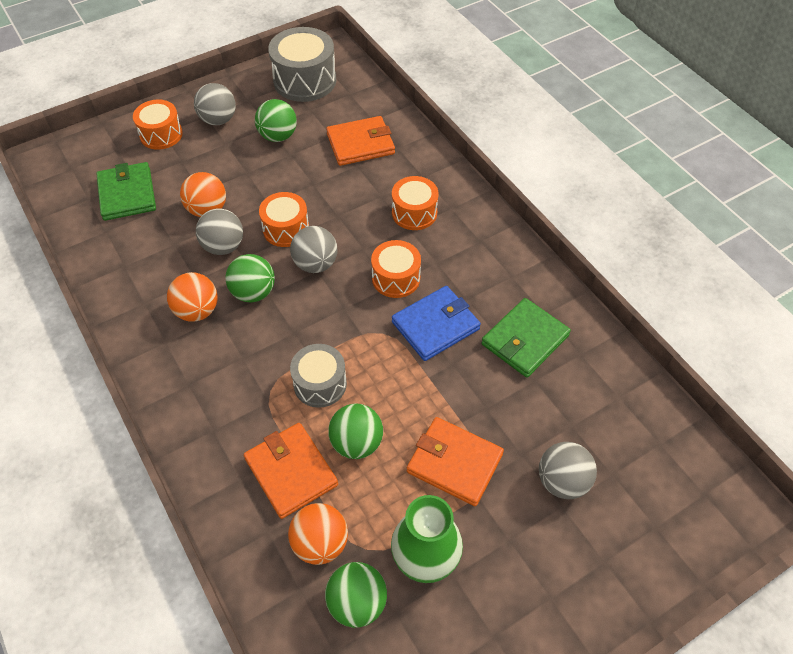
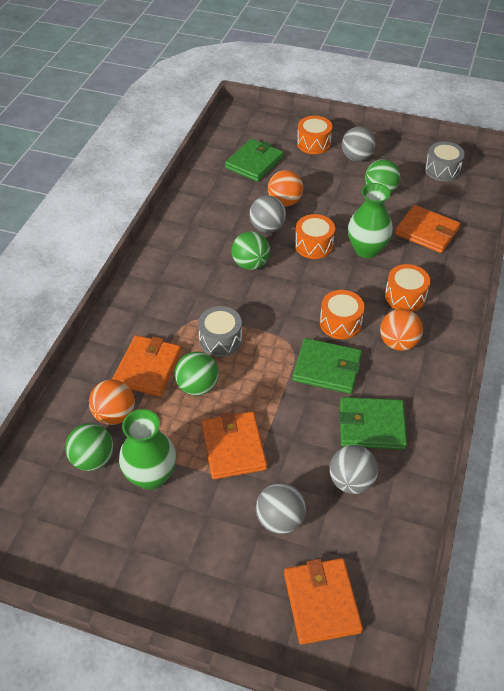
camera: 50 degrees right, 5 degrees down
(197, 311) = (210, 249): orange ball -> orange ball (398, 343)
(305, 80) = (442, 170): grey drum -> grey drum, size x0.63
(315, 264) = (304, 277): grey ball -> grey ball (351, 481)
(334, 197) = (366, 249): none -> green vase
(435, 325) = (327, 368): blue wallet -> green wallet
(667, 509) = (321, 602): none -> orange wallet

